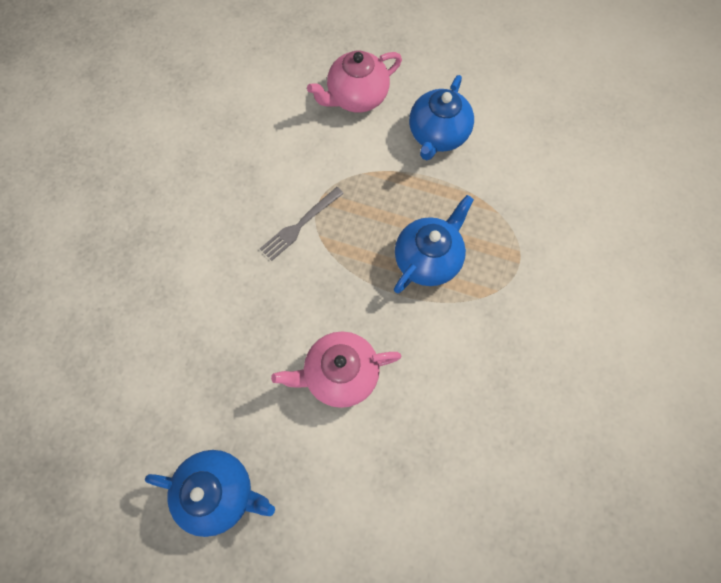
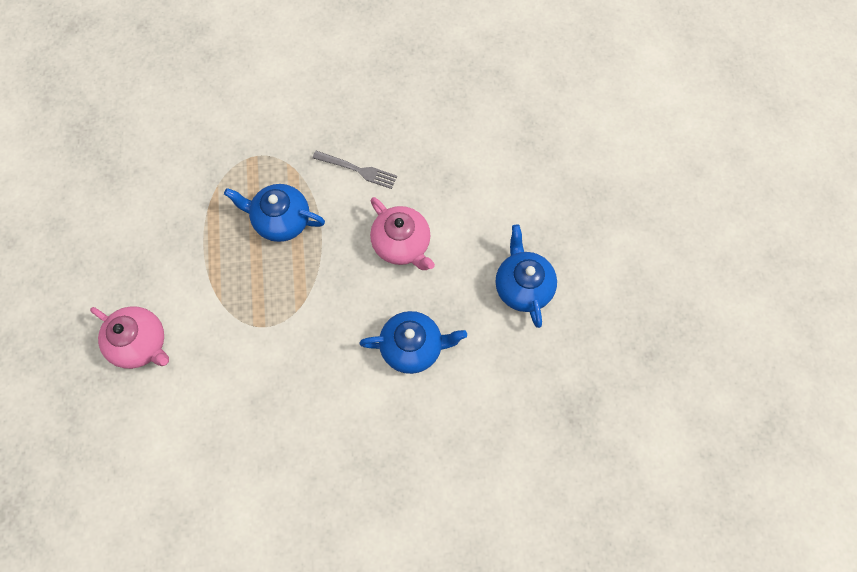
camera: 115 degrees left, 0 degrees up
(299, 226) = (293, 331): grey fork -> grey fork (358, 170)
(437, 135) = (158, 258): blue teapot -> blue teapot (413, 347)

